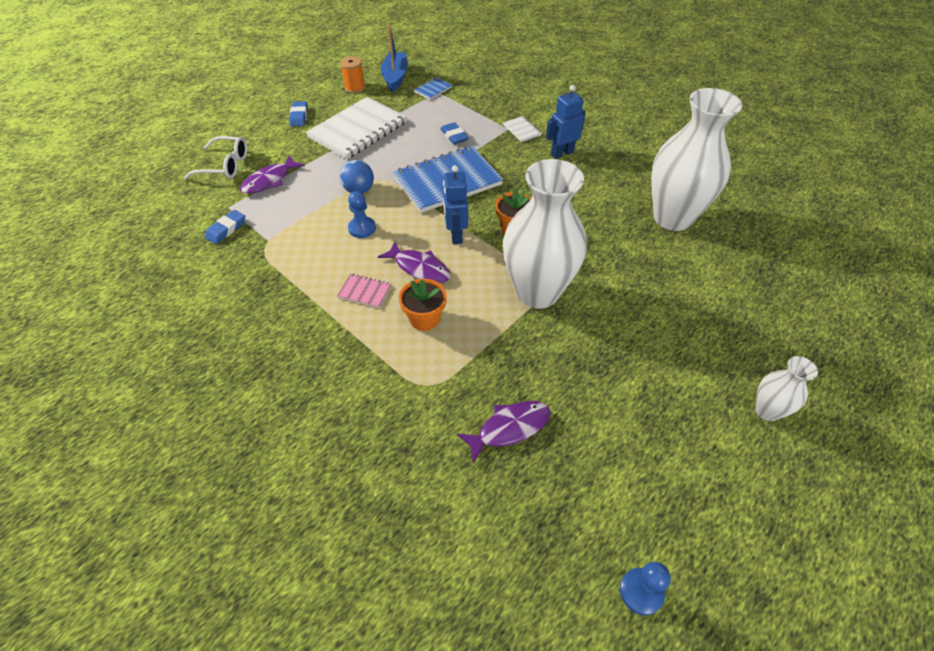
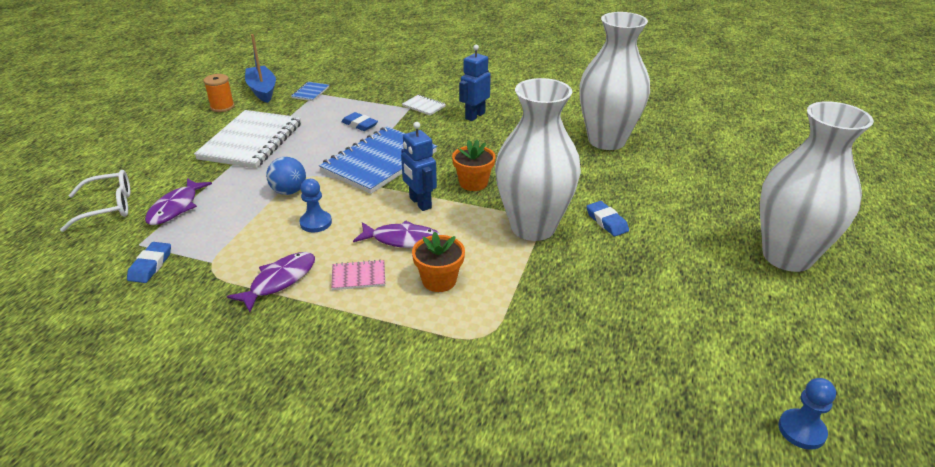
camera: 25 degrees left, 15 degrees down
(299, 116) = (173, 144): blue eraser -> blue eraser (606, 221)
(509, 428) = (590, 344): purple fish -> purple fish (279, 281)
(767, 410) = (787, 256): white vase -> white vase, size x2.14

